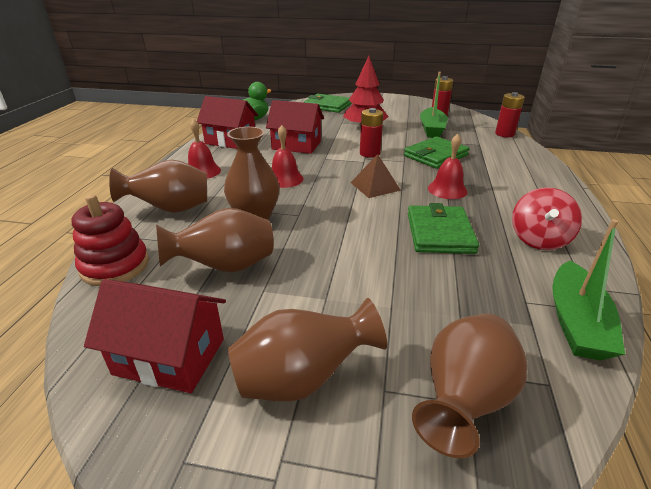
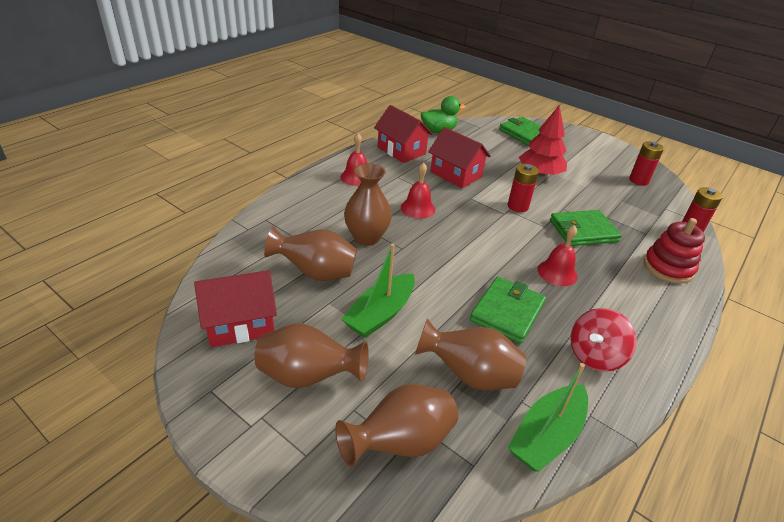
camera: 25 degrees right, 5 degrees up
(115, 266) = (246, 242): red stacking toy -> red stacking toy (668, 267)
(169, 356) = (240, 324): red house -> red house turned 60 degrees counterclockwise
(171, 209) = (310, 207): brown vase -> brown vase (469, 375)
(375, 186) = (491, 244): brown pyramid -> none
(431, 129) = (610, 197): green boat -> green boat (380, 314)

